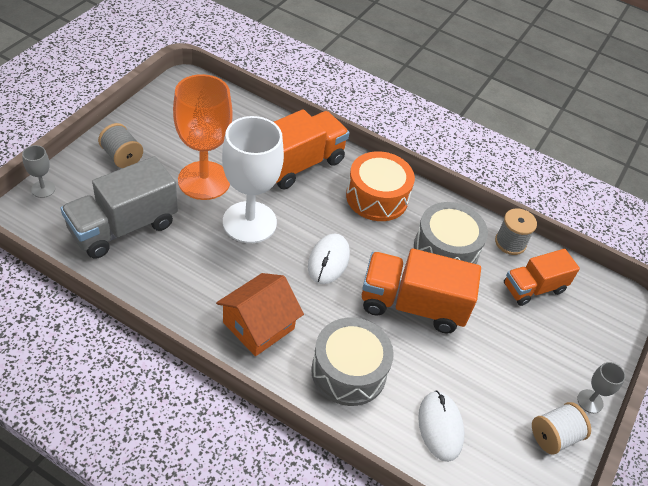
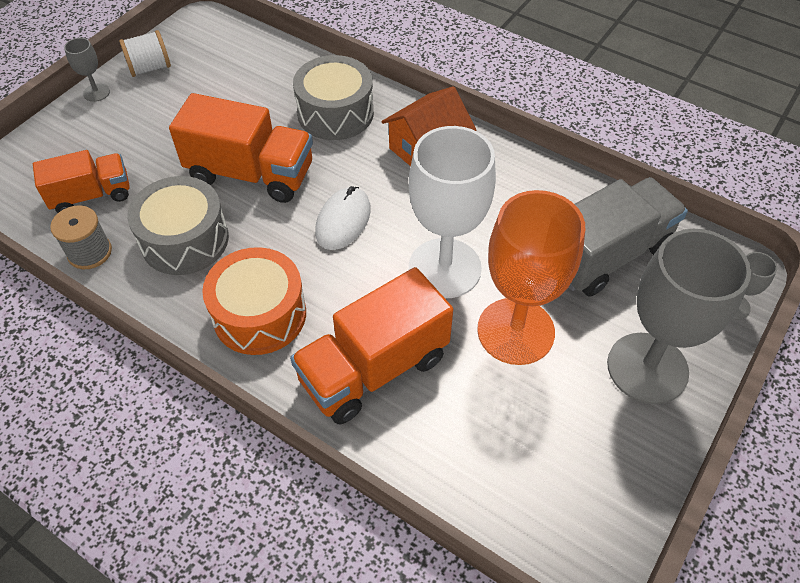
camera: 170 degrees left, 5 degrees up
(122, 157) = (647, 368): grey spool -> grey goblet
(440, 427) = (256, 74): white mouse -> none

